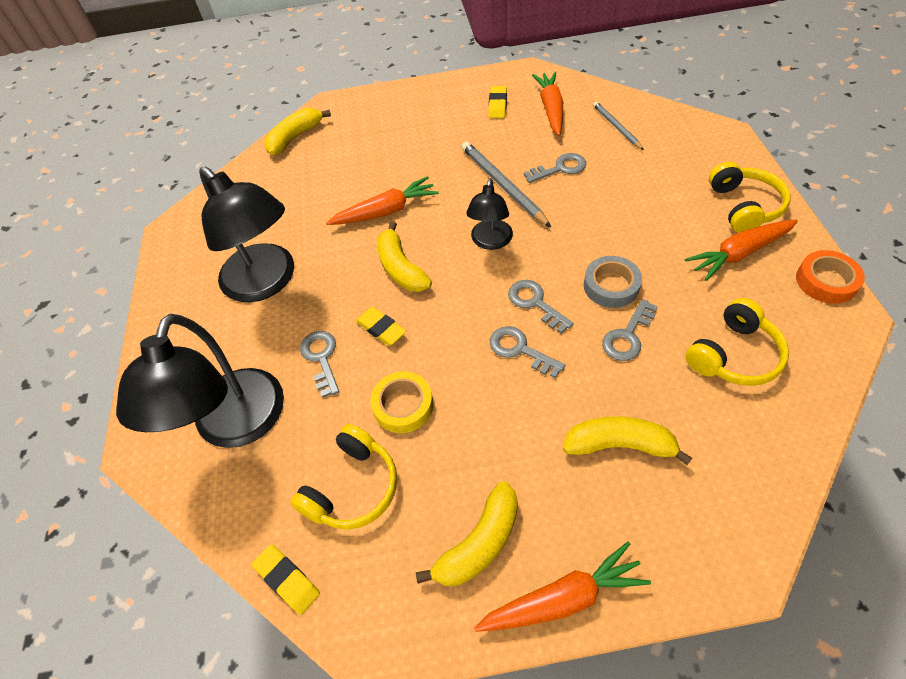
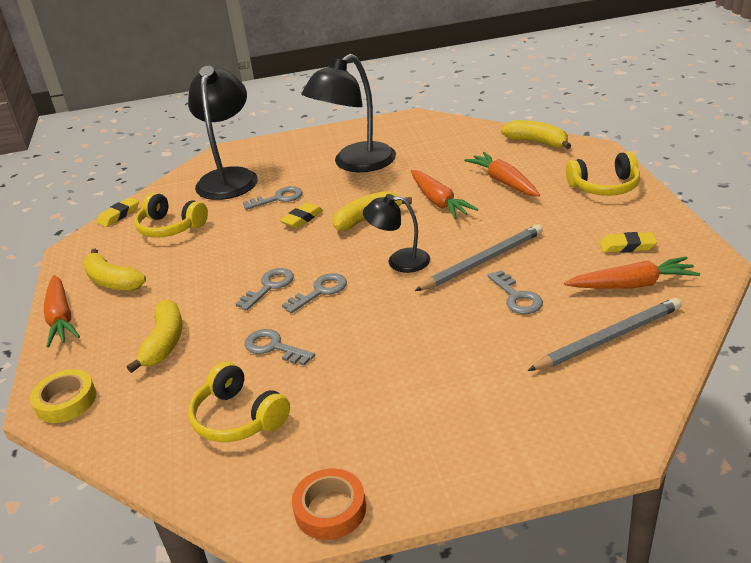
camera: 85 degrees right, 20 degrees down
(234, 426) = (229, 177): black lamp -> black lamp turned 90 degrees clockwise
(403, 405) = (228, 238): yellow tape -> yellow tape (66, 401)
(611, 286) = (337, 336): grey tape -> none
(616, 127) = (608, 338): grey pencil -> grey pencil, size x1.63
(739, 254) = (379, 434): orange carrot -> orange carrot (503, 182)
(744, 206) = (463, 447): yellow headphones -> yellow headphones (604, 187)

